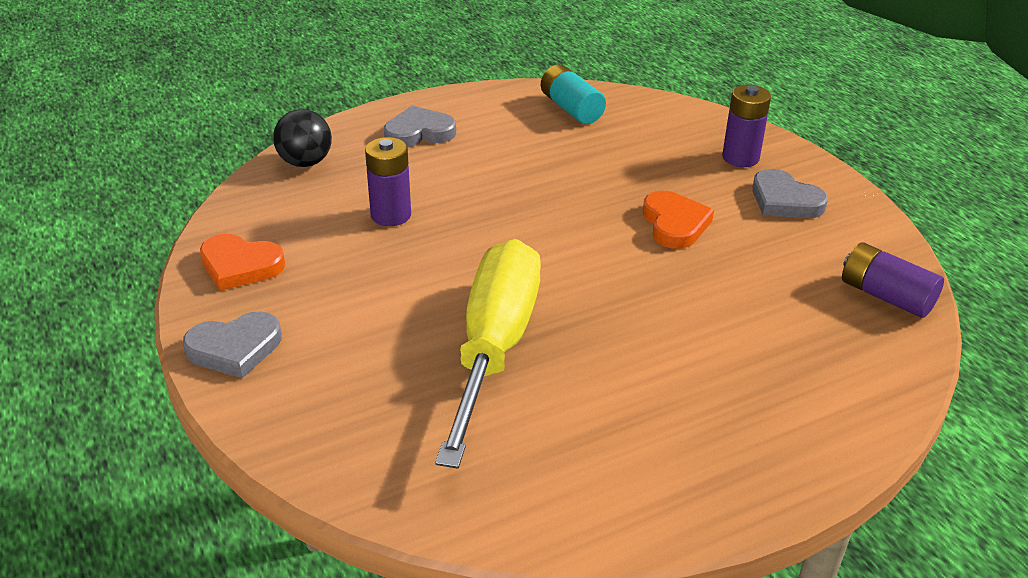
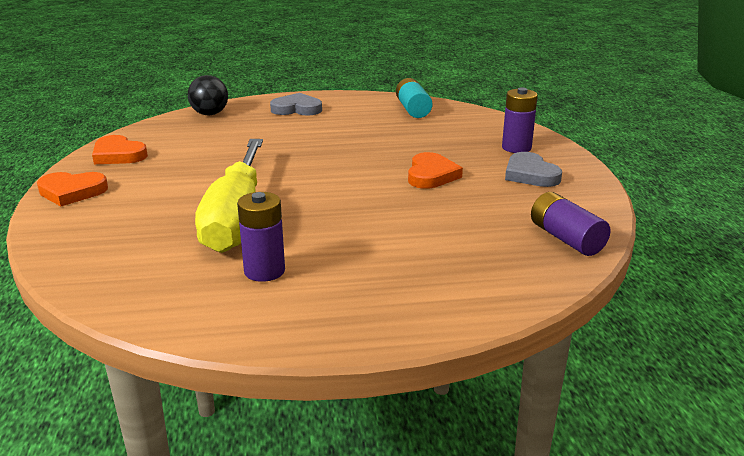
camera: 20 degrees right, 10 degrees down
(235, 348) = (72, 192): grey heart -> orange heart
(391, 215) = (237, 144): purple battery -> purple battery (264, 271)
(494, 347) = (236, 218): yellow screwdriver -> yellow screwdriver turned 150 degrees clockwise

